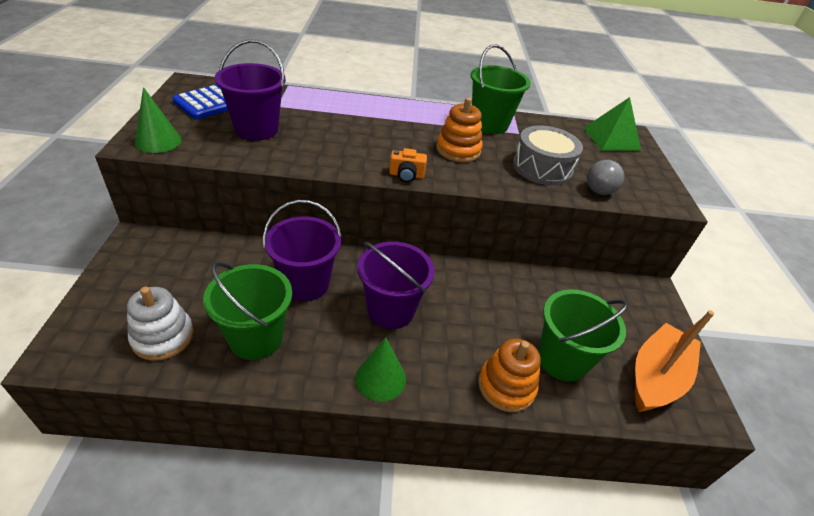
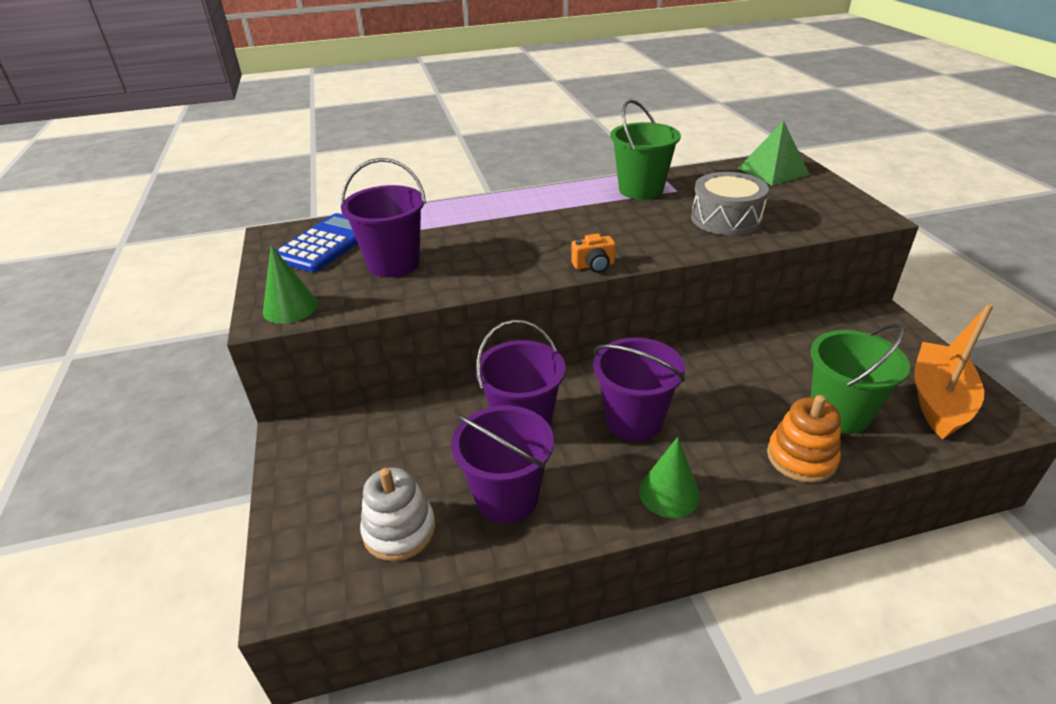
camera: 10 degrees left, 5 degrees down
(256, 338) = (507, 497): green bucket -> purple bucket
(458, 150) = (628, 225): orange stacking toy -> none
(599, 191) = (797, 226): grey ball -> none

